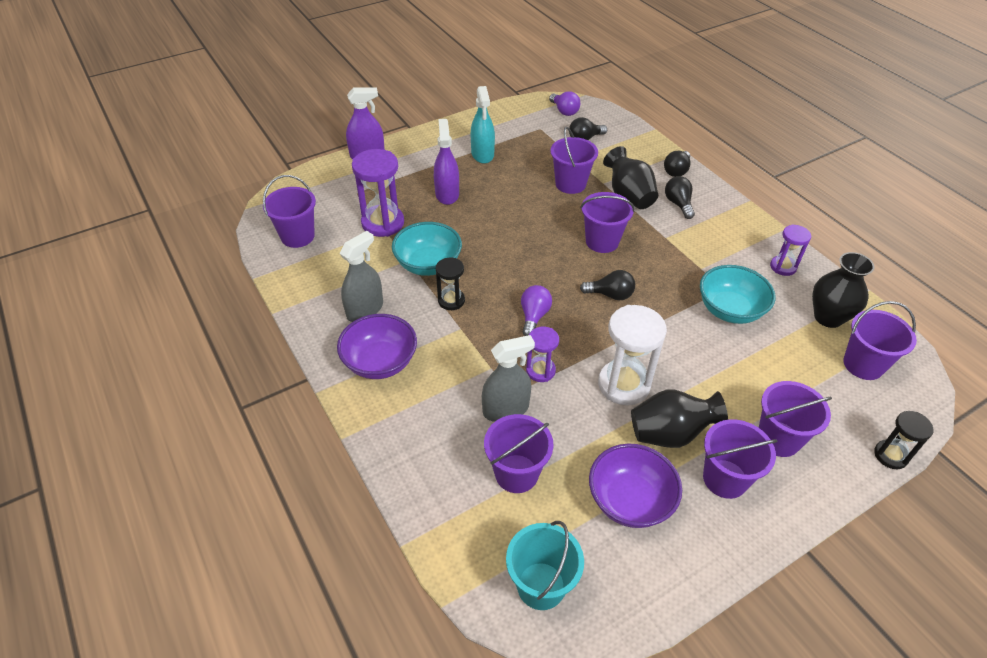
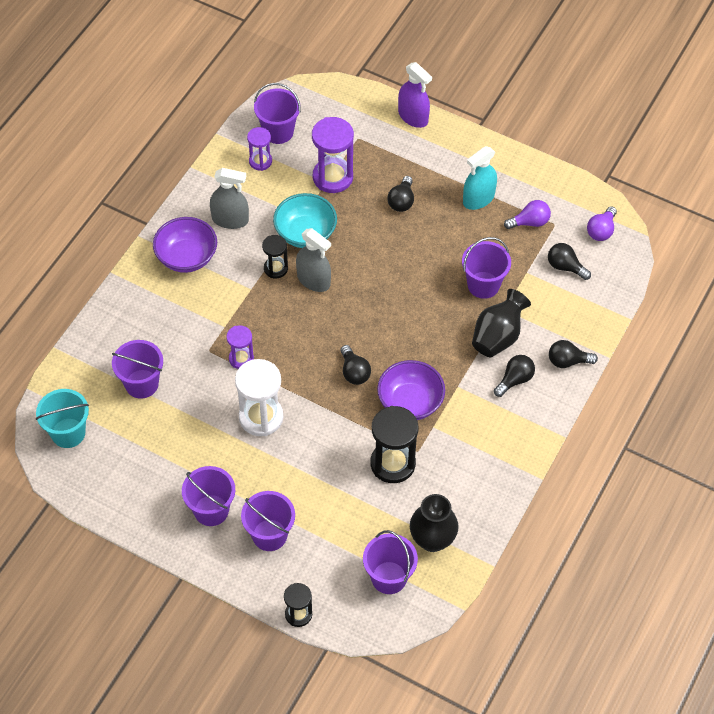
camera: 60 degrees right, 10 degrees up
(447, 194) = (401, 201): purple spray bottle -> black light bulb
(505, 409) = (192, 353): grey spray bottle -> grey spray bottle (313, 280)
(534, 316) = (294, 330): purple light bulb -> purple light bulb (529, 222)
(602, 241) = (418, 340): purple bucket -> none
(630, 500) = (159, 458): purple bowl -> purple bowl (410, 402)
(670, 434) = (231, 463): black vase -> none
(730, 310) = (392, 464): turquoise bowl -> black hourglass
(783, 267) = (478, 489): purple hourglass -> purple hourglass (260, 161)

